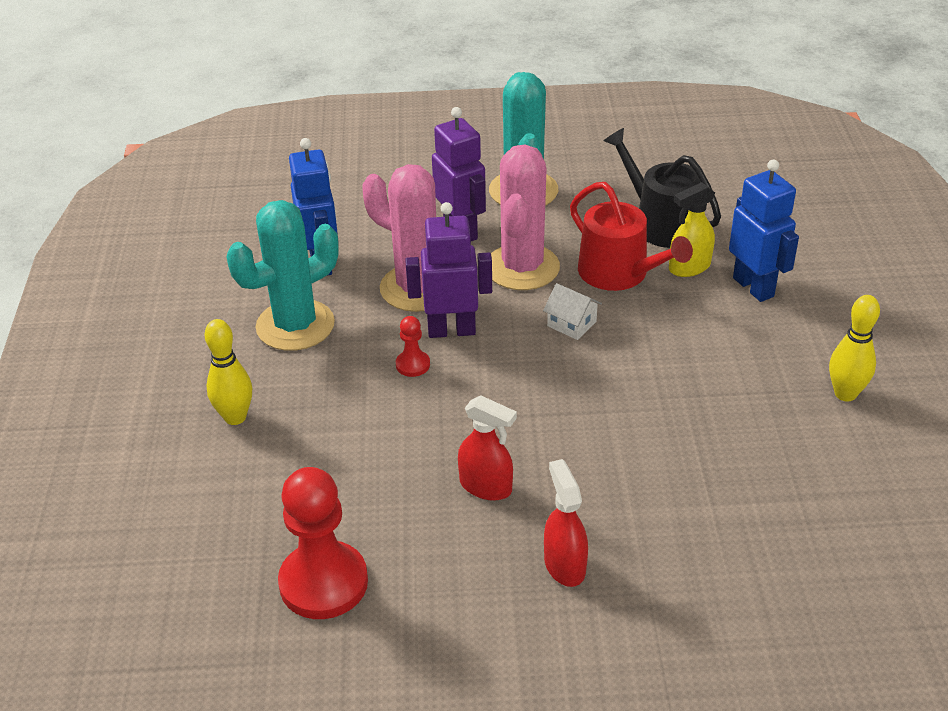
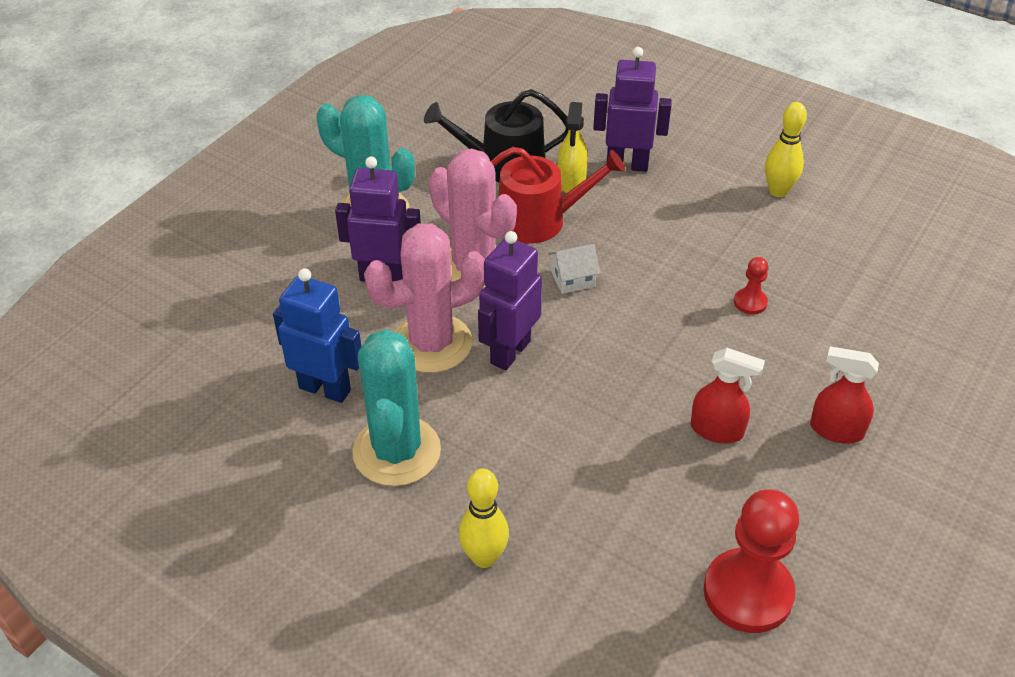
camera: 55 degrees left, 5 degrees up
(413, 365) = (530, 399): red pawn -> red pawn (750, 302)
(486, 487) = (717, 430): red spray bottle -> red spray bottle turned 45 degrees clockwise
(753, 287) = (627, 165): blue robot -> purple robot

